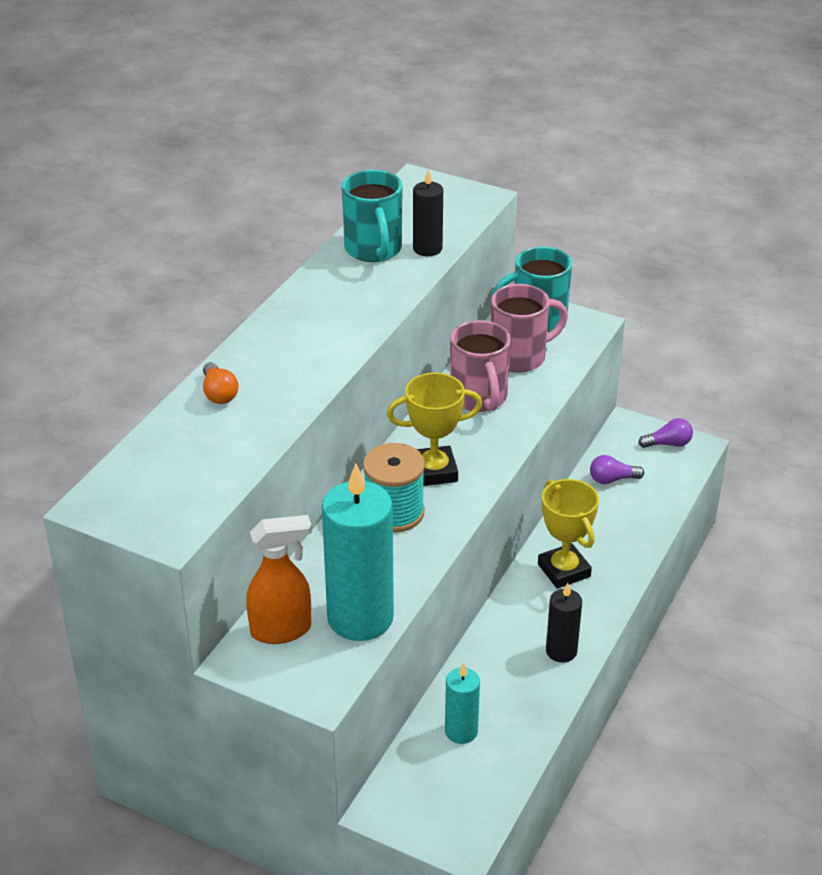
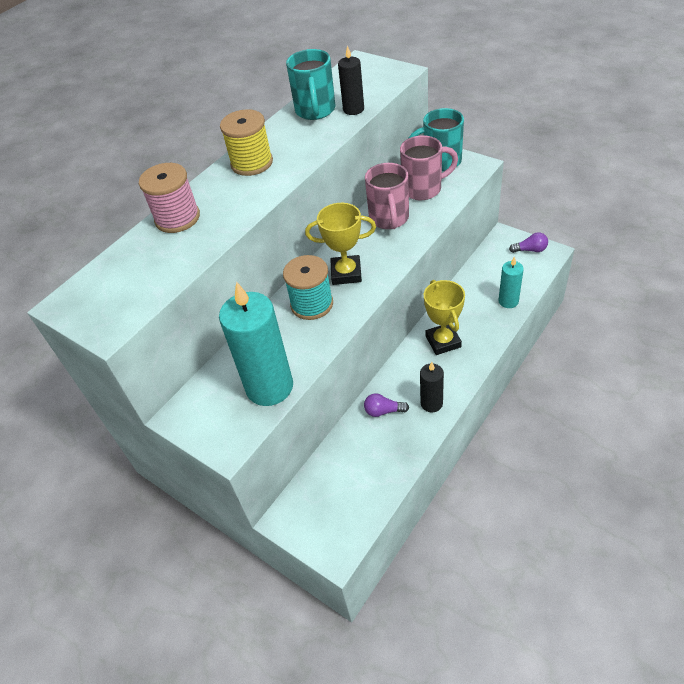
camera: 15 degrees right, 10 degrees up
(219, 393) = (177, 218): orange light bulb -> pink spool
(282, 630) = (212, 394): orange spray bottle -> none
(302, 320) = (252, 163): none -> yellow spool
(461, 731) = (350, 462): turquoise candle -> turquoise candle (508, 301)
(612, 479) = (487, 275): purple light bulb -> purple light bulb (383, 411)

